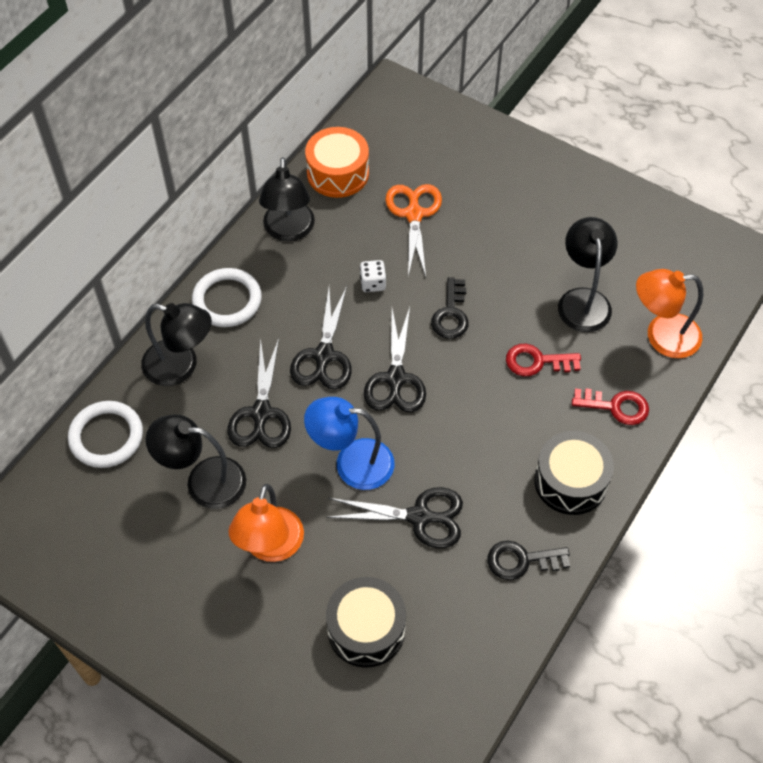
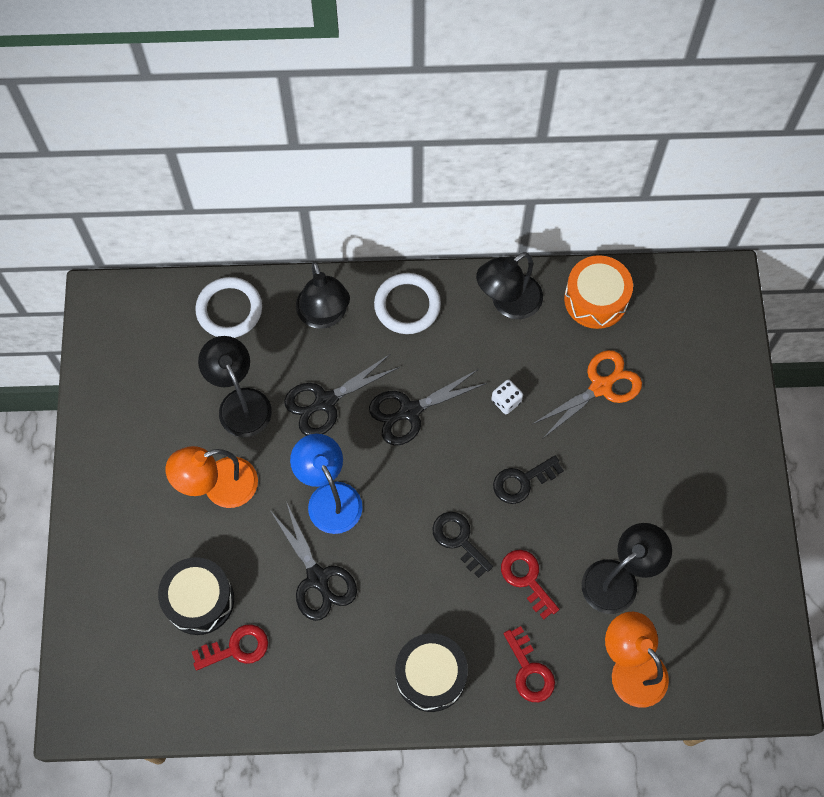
camera: 55 degrees right, 10 degrees up
(395, 378) = (428, 479): black scissors -> none
(435, 624) = (236, 648): none -> red key
(521, 560) = (333, 680): black key -> black key (458, 539)

